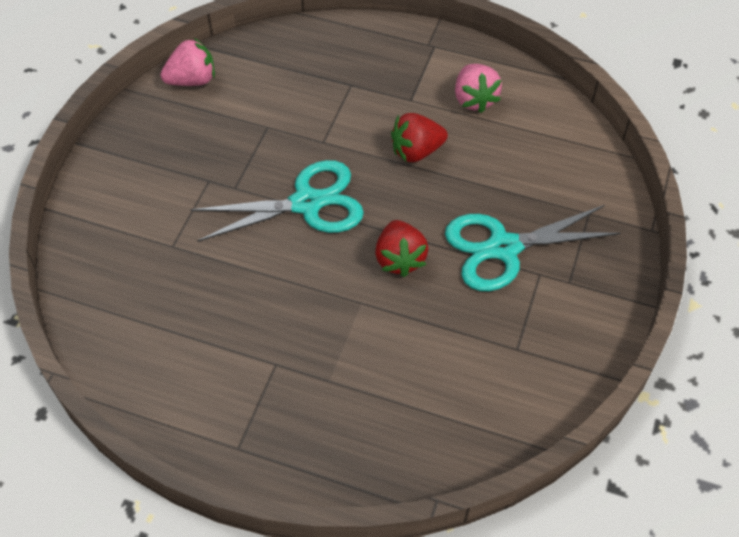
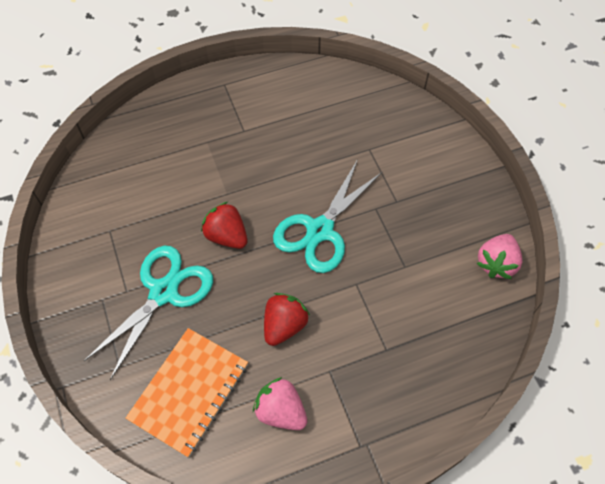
camera: 140 degrees right, 5 degrees up
(539, 156) = (189, 392): none -> orange notebook

